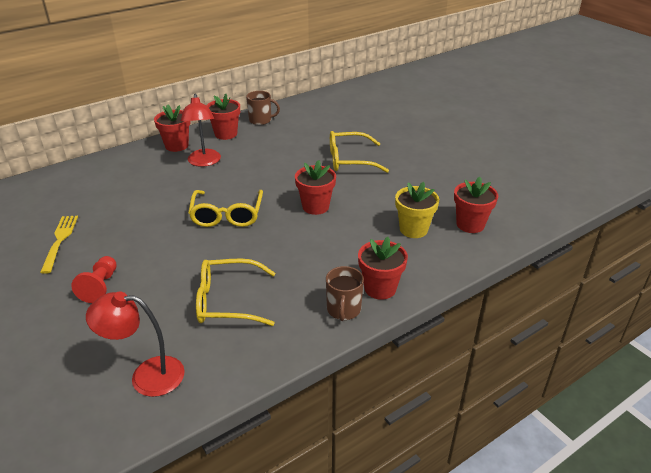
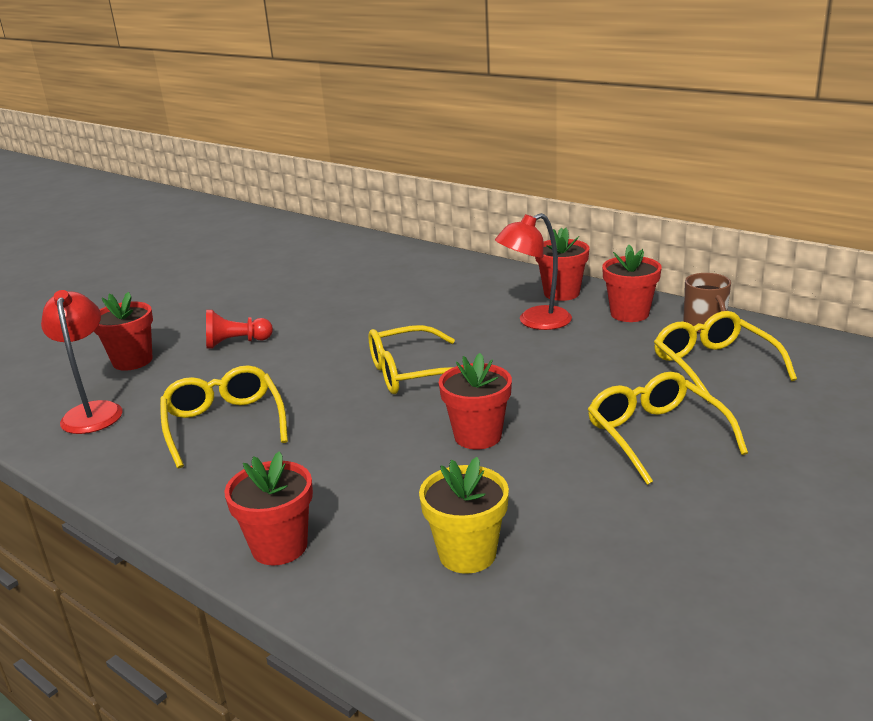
camera: 75 degrees right, 10 degrees down
(60, 240) = (310, 298): yellow fork -> none
(301, 130) = (713, 366): none -> yellow glasses
(343, 310) = (220, 521): brown mug -> none
(470, 224) = (528, 632): red flower pot -> red flower pot (132, 361)

